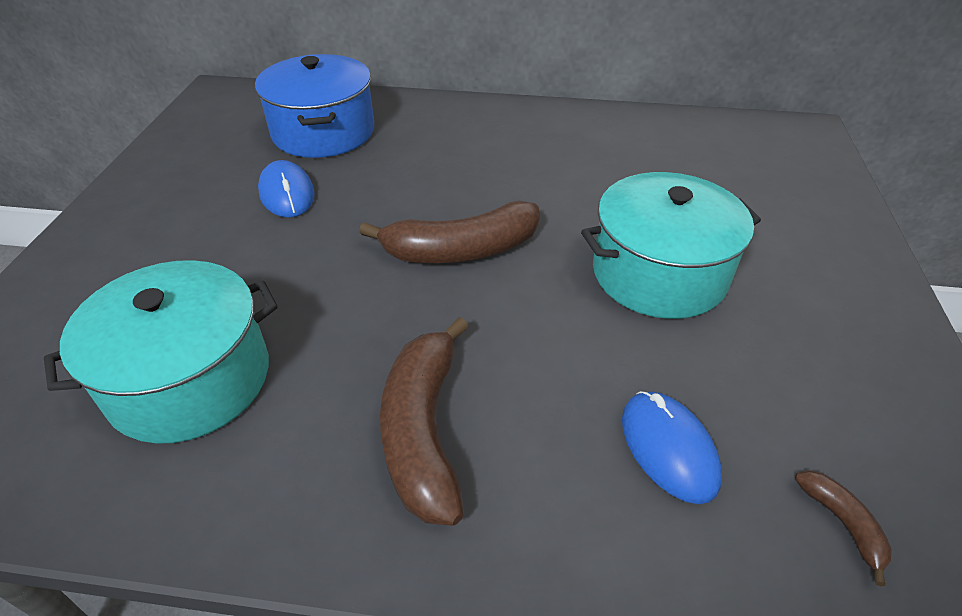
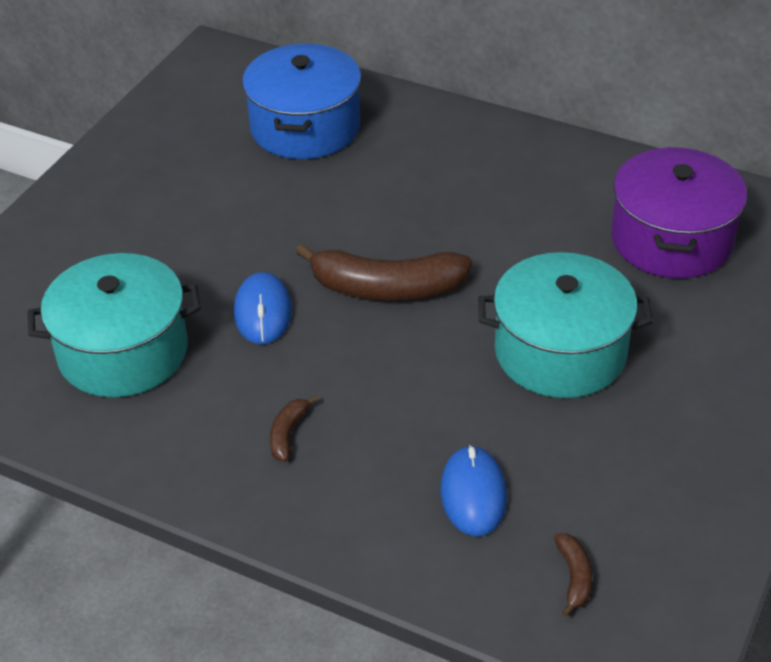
camera: 20 degrees right, 0 degrees up
(287, 193) = (247, 194): blue mouse -> blue mouse (263, 312)
(424, 430) = (288, 433): brown banana -> brown banana, size x0.45
(687, 162) = (671, 239): none -> purple pot

